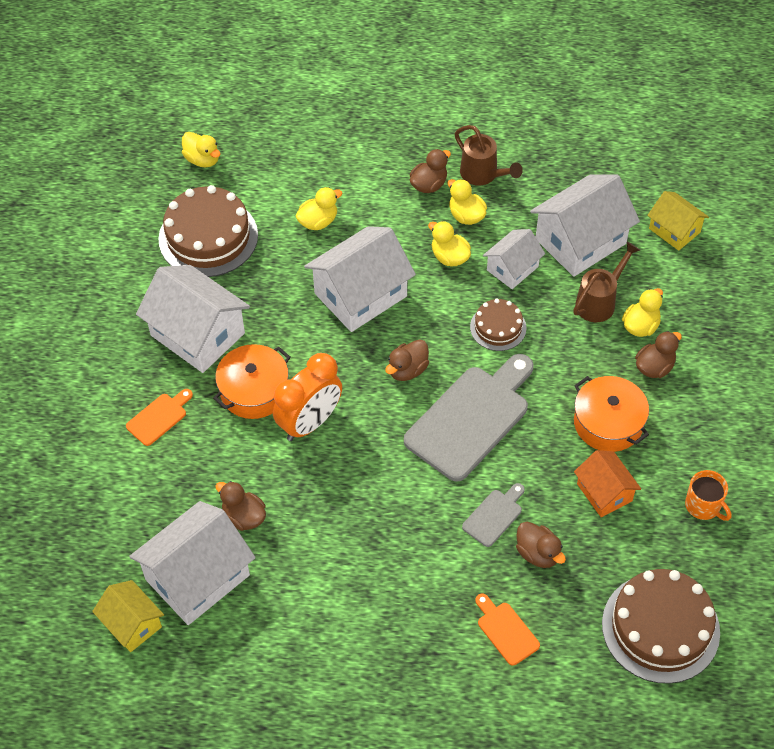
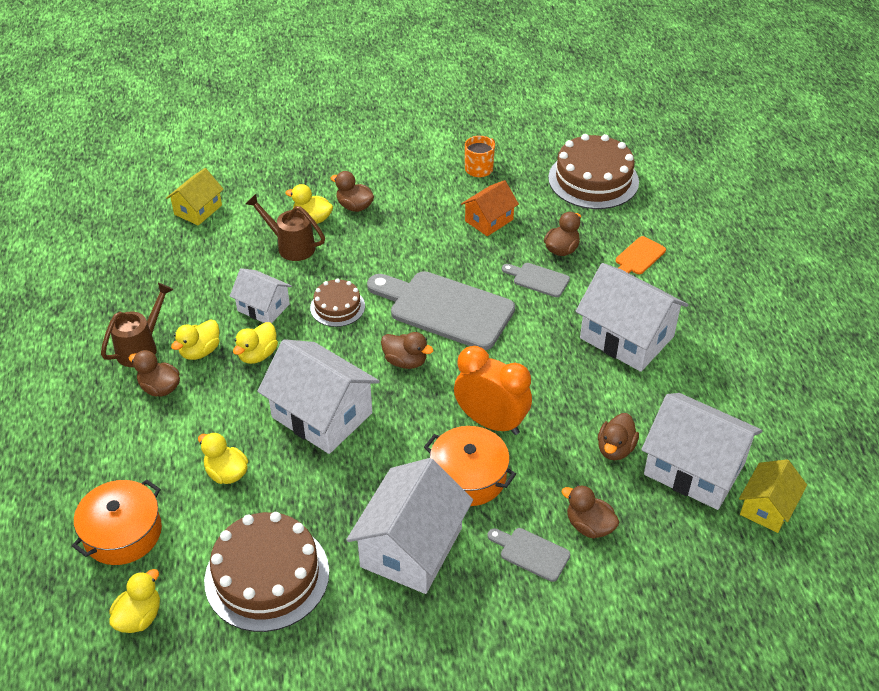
camera: 105 degrees left, 10 degrees down
(159, 417) = (531, 553): orange cutting board -> grey cutting board
(168, 469) = (589, 526): none -> brown duck
(580, 241) = (221, 266): white house -> white house (626, 337)
(608, 423) = (420, 226): orange pot -> orange pot (123, 533)

